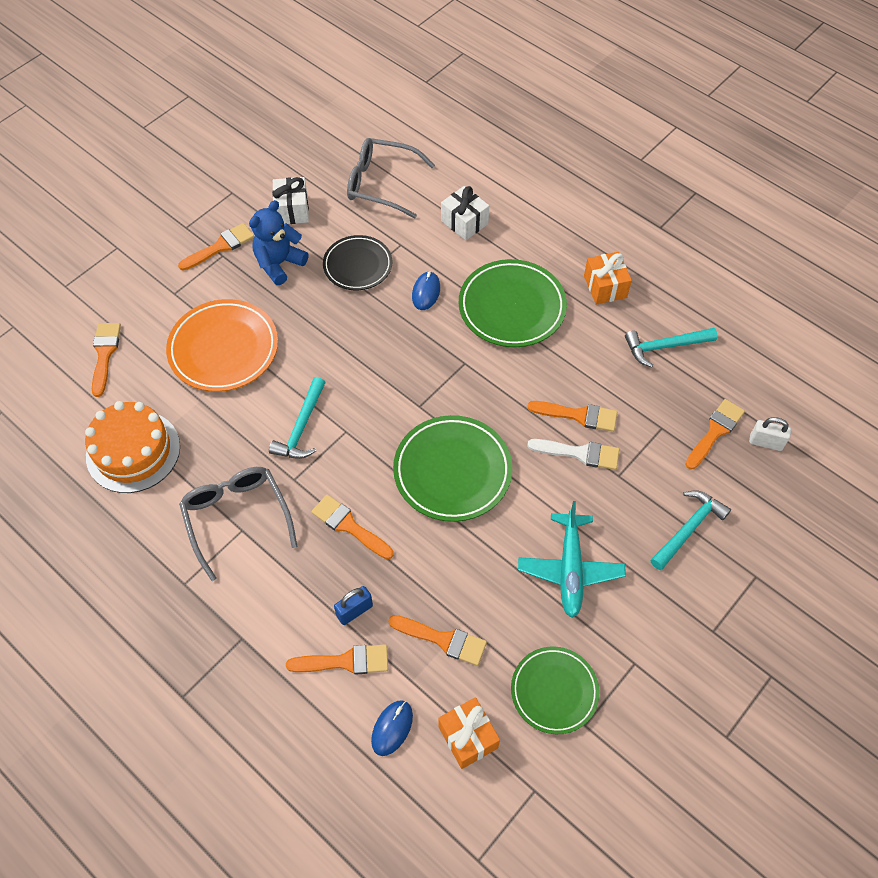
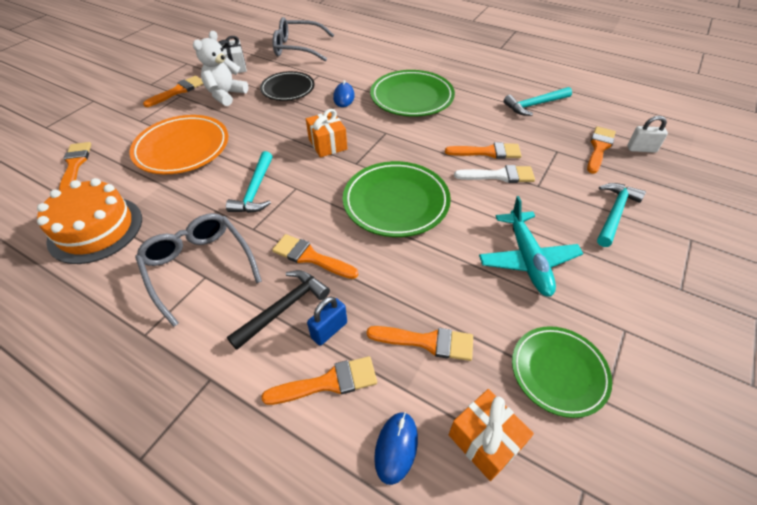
camera: 10 degrees left, 10 degrees down
(279, 264) = (226, 95): blue teddy bear -> white teddy bear
(315, 579) = (283, 308): none -> black hammer
(464, 222) = (362, 59): white gift -> none
(605, 287) = (476, 79): orange gift -> orange gift (328, 144)

